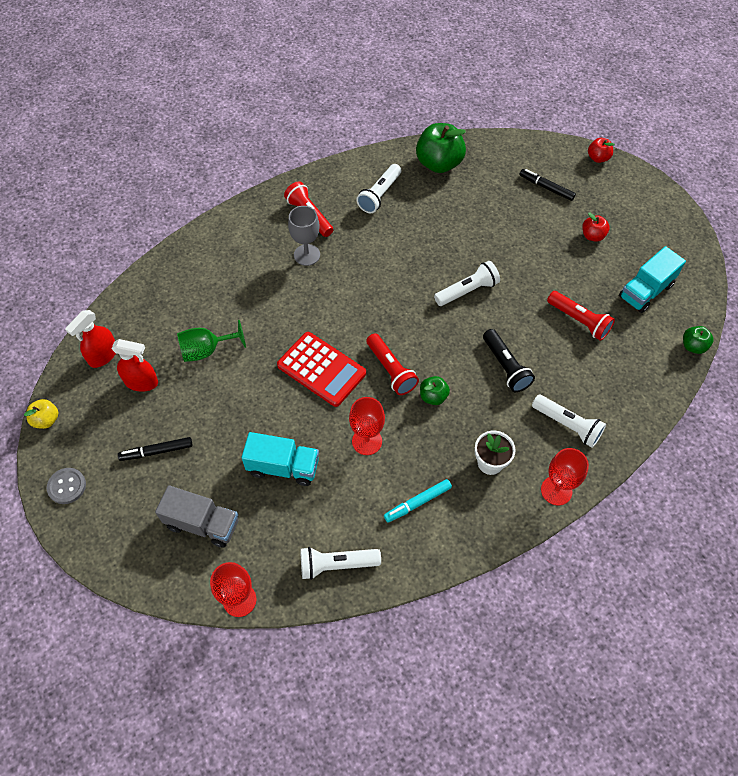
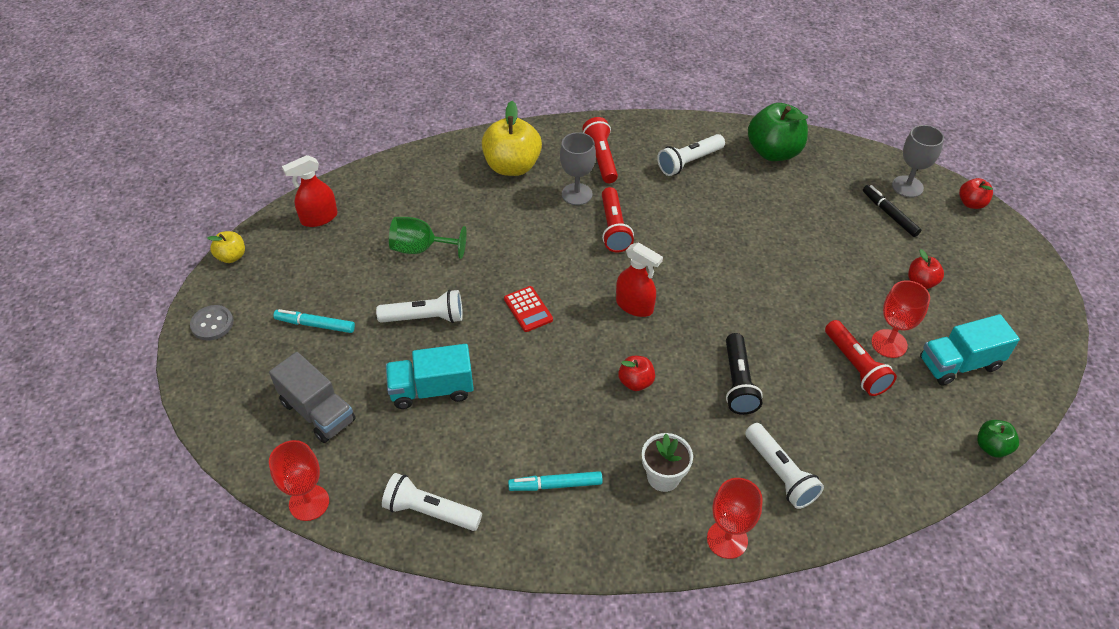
camera: 25 degrees right, 10 degrees down
(141, 382) = (340, 255): red spray bottle -> red spray bottle (634, 306)
(156, 451) = (315, 325): black marker -> turquoise marker
(241, 249) = (512, 166): none -> yellow apple
(283, 467) = (432, 390): turquoise truck -> turquoise truck turned 135 degrees clockwise
(321, 369) = (528, 309): red calculator -> red calculator, size x0.54
(367, 441) = (535, 399): red goblet -> red goblet (889, 343)
(391, 370) = (603, 337): red flashlight -> red flashlight (614, 228)
(433, 396) = (635, 382): green apple -> red apple
(467, 291) = (736, 288): white flashlight -> white flashlight (425, 318)
(548, 159) = (907, 186): none -> grey goblet

